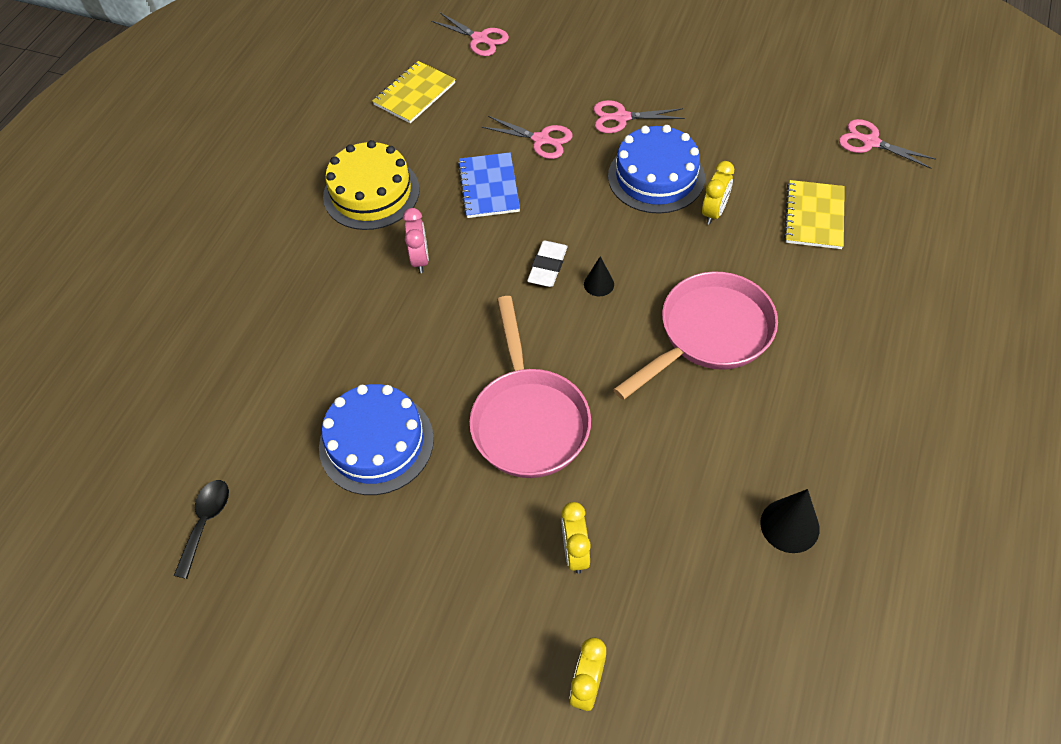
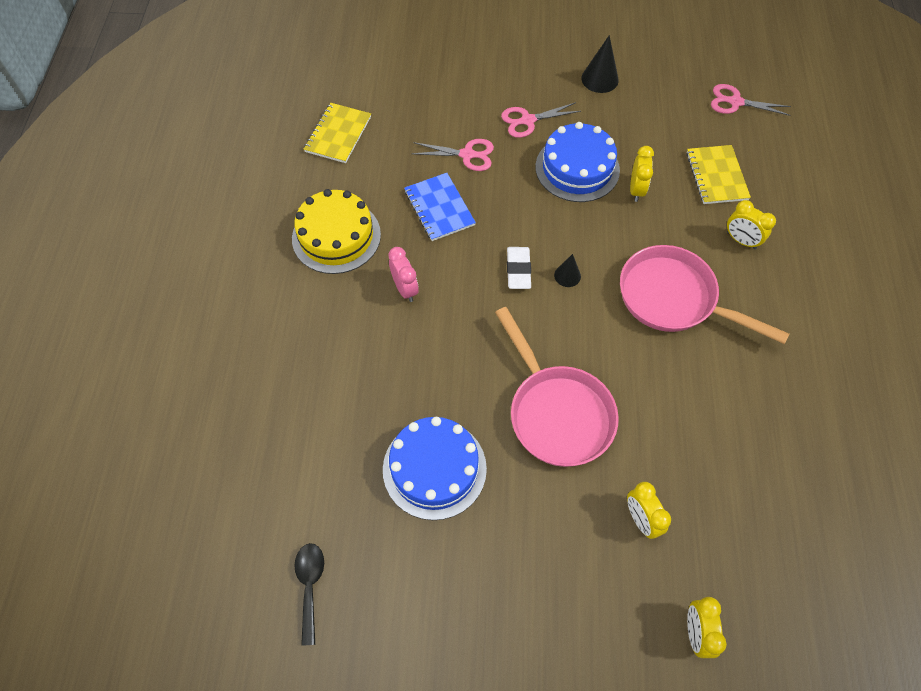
camera: 20 degrees left, 5 degrees up
(480, 39) = (376, 71): pink scissors -> none
(709, 334) = (674, 298): pink pan -> pink pan turned 90 degrees counterclockwise
(789, 525) = (798, 447): black cone -> black cone (599, 79)
(814, 290) = (741, 240): none -> yellow clock

